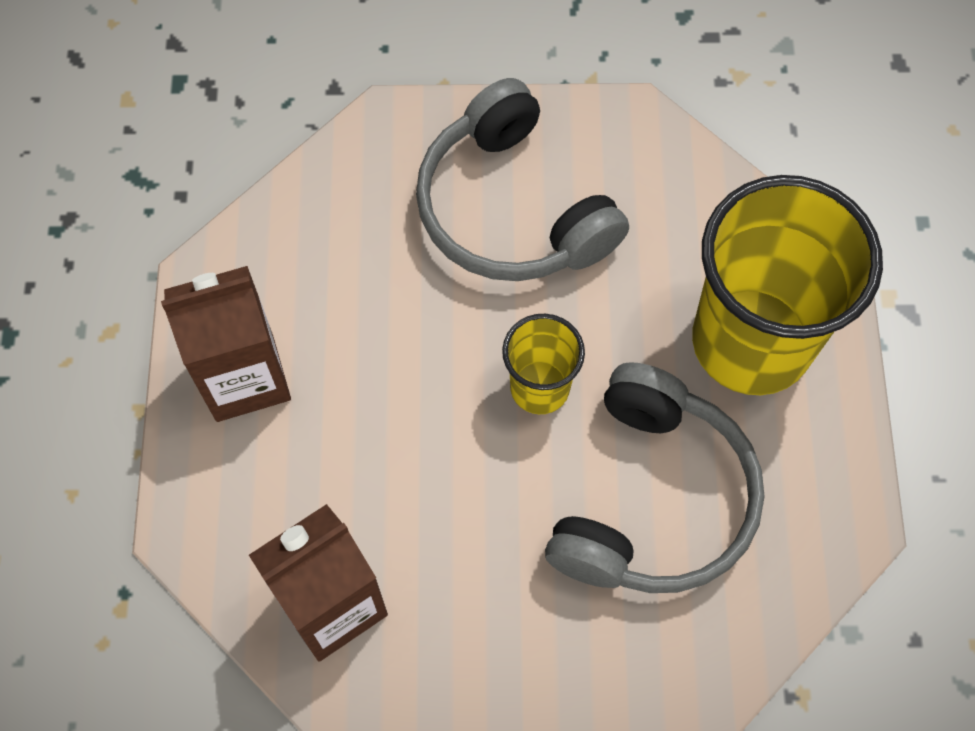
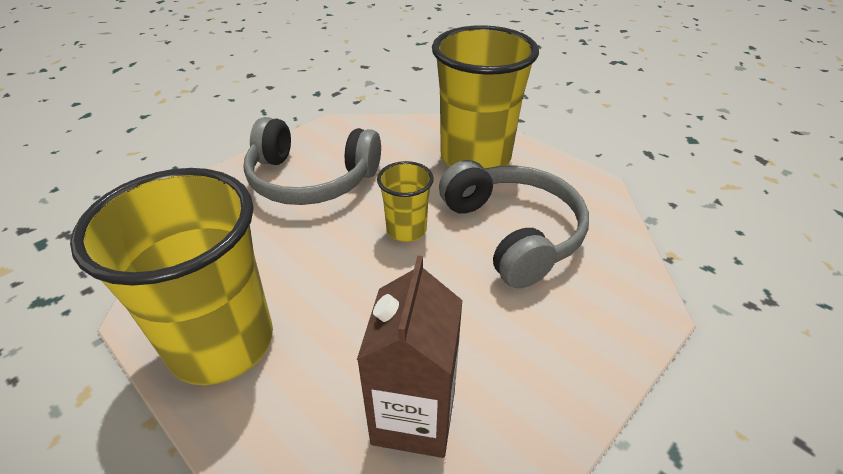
camera: 45 degrees left, 25 degrees down
(244, 377) = (221, 343): brown carton -> yellow cup

